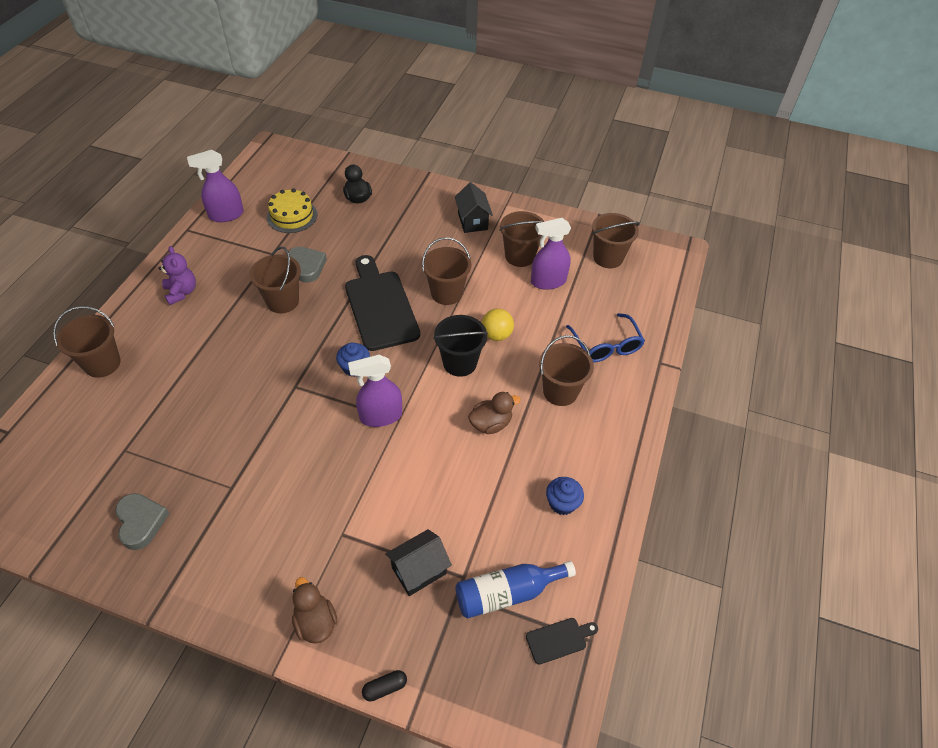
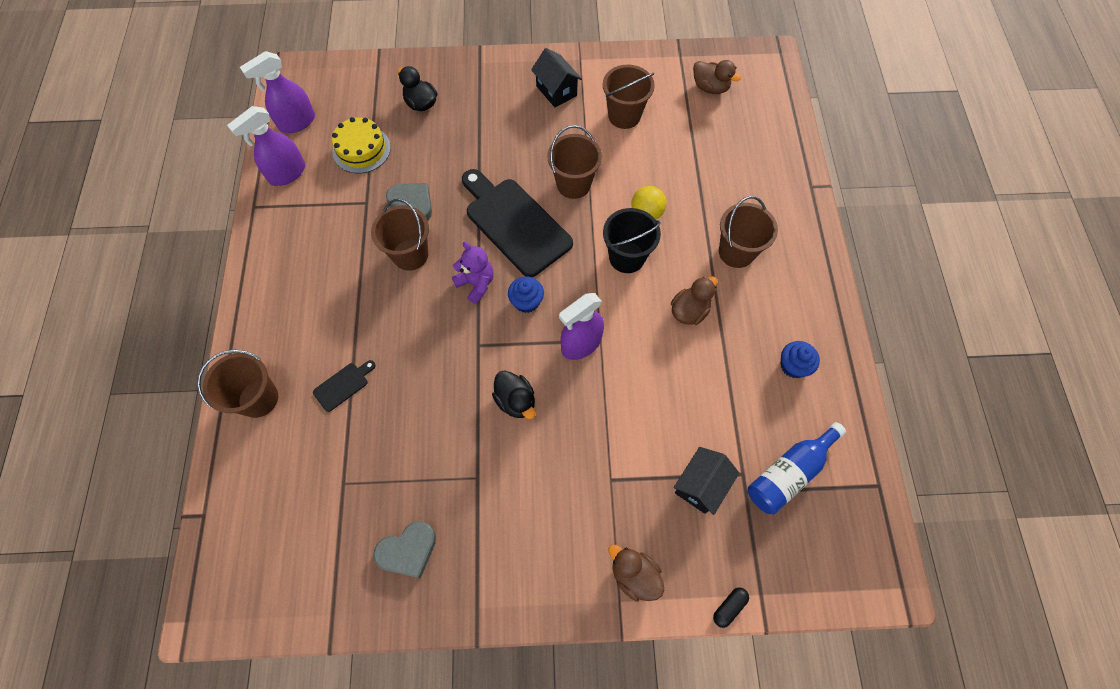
camera: 20 degrees left, 15 degrees up
(141, 522) = (408, 550): grey heart -> grey heart turned 105 degrees clockwise
(181, 292) = (294, 284): purple teddy bear -> purple teddy bear (476, 284)
(299, 440) = (515, 401): none -> black duck
(548, 281) = (666, 135): purple spray bottle -> purple spray bottle (297, 122)
(559, 640) = (853, 497): black cutting board -> black cutting board (343, 385)
(606, 346) = (755, 187): blue glasses -> none
(608, 258) = (710, 87): brown bucket -> brown duck

